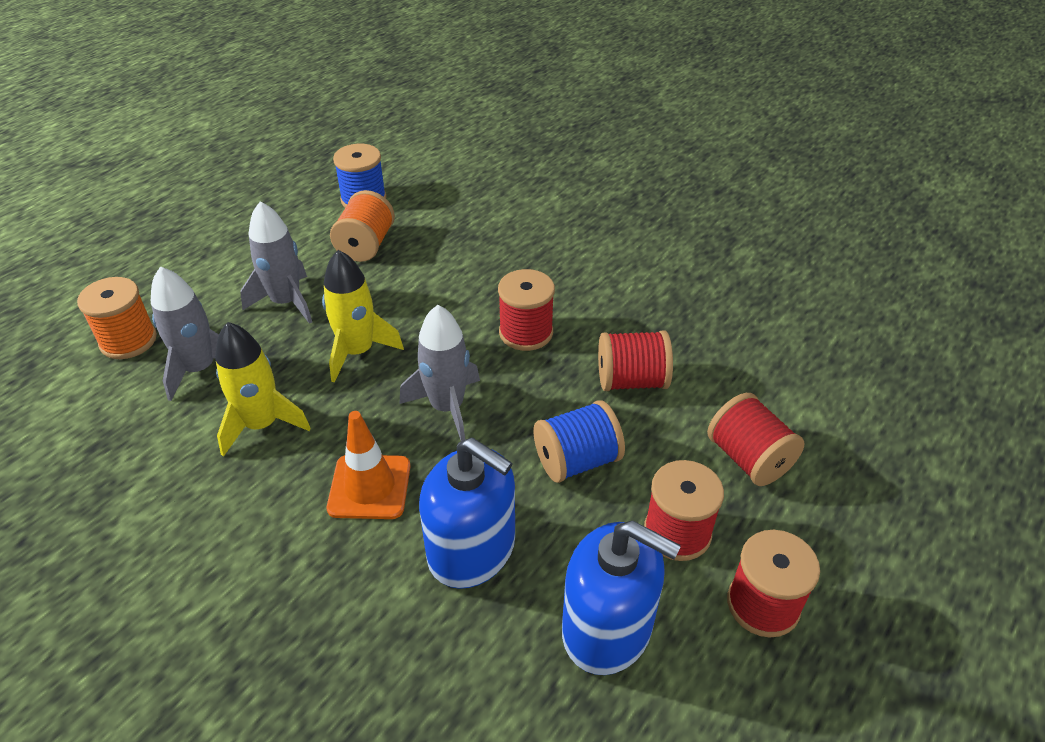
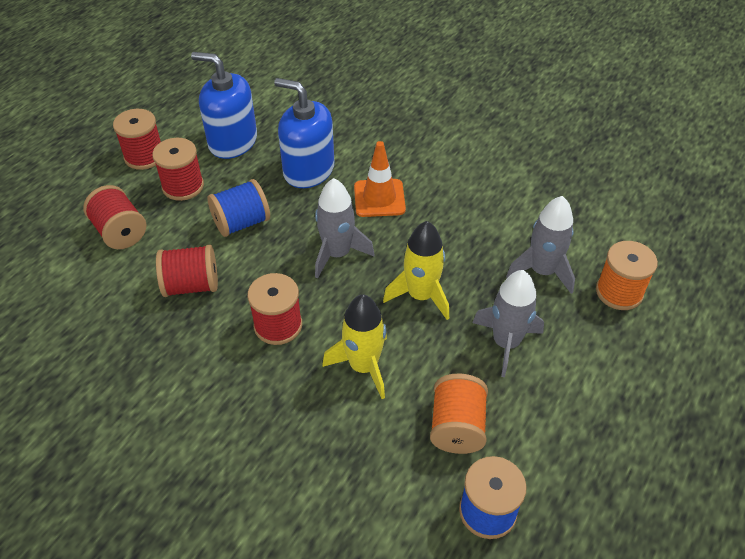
camera: 175 degrees right, 5 degrees up
(262, 424) = (469, 232): yellow rocket -> yellow rocket (363, 366)

